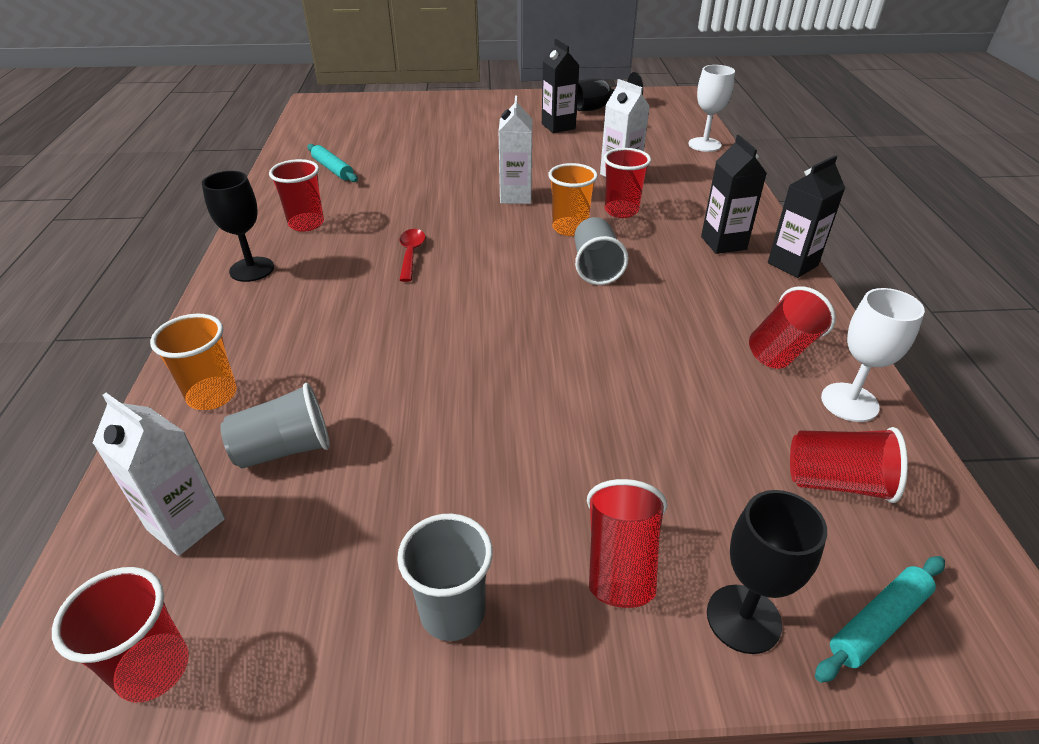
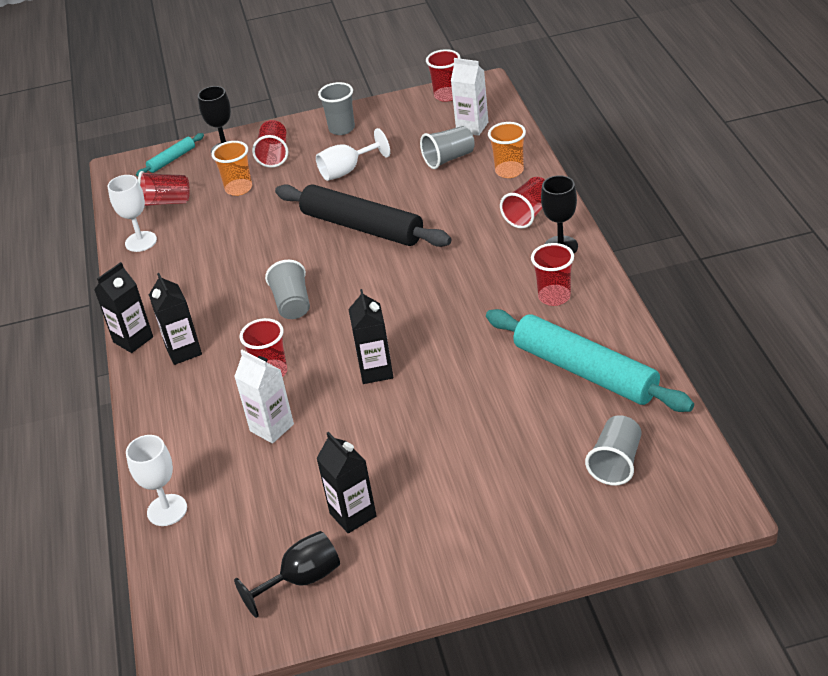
camera: 175 degrees right, 0 degrees up
(333, 169) = (585, 371): turquoise rolling pin -> turquoise rolling pin, size x2.20
(359, 124) = (616, 463): none -> grey cup
(411, 254) = (444, 286): red spoon -> none
(475, 470) = (347, 170): none -> white goblet
(482, 349) = (362, 227): none -> black rolling pin
(516, 196) = (376, 371): white carton -> black carton
(570, 228) = (317, 340): orange cup -> orange cup (238, 188)
(782, 349) = (168, 265): red cup -> red cup (528, 214)

